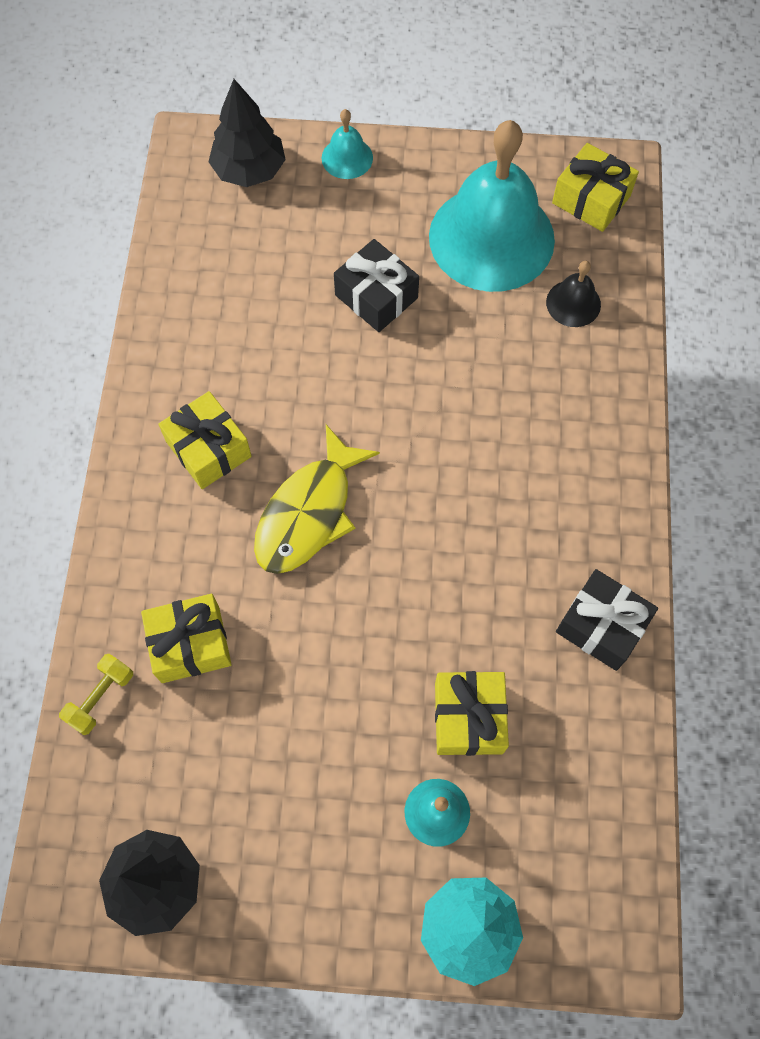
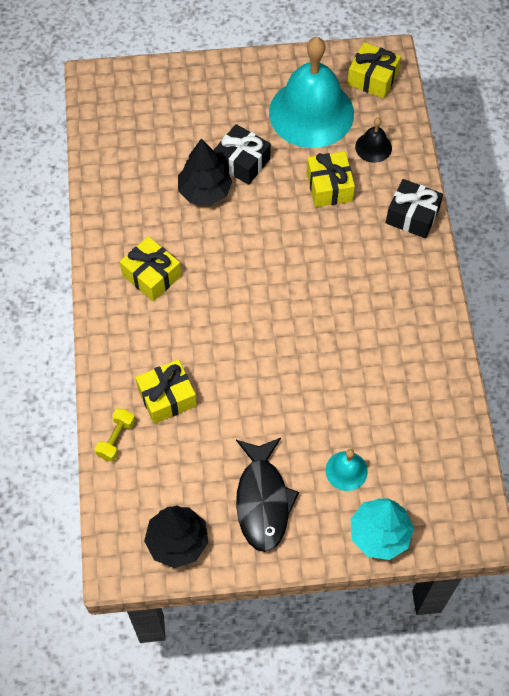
camera: 10 degrees left, 5 degrees down
(249, 170) = (138, 91): black tree -> black tree (204, 191)
(299, 839) = (263, 501): none -> black fish
(309, 513) = (227, 305): yellow fish -> none
(347, 158) = (203, 74): turquoise bell -> none
(469, 718) = (355, 412): yellow gift -> yellow gift (329, 187)
(601, 626) = (428, 344): black gift -> black gift (412, 216)

